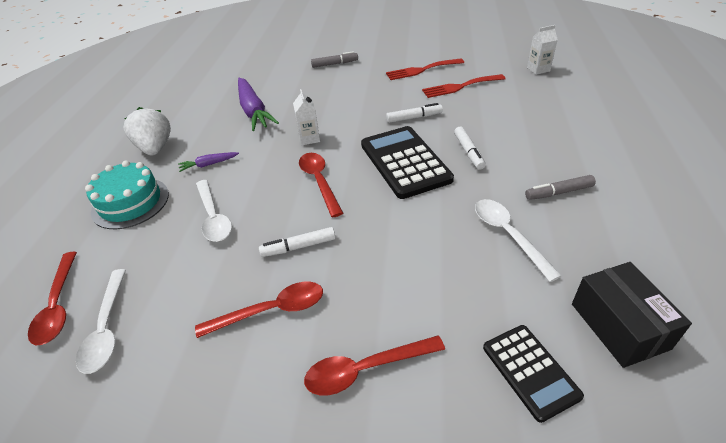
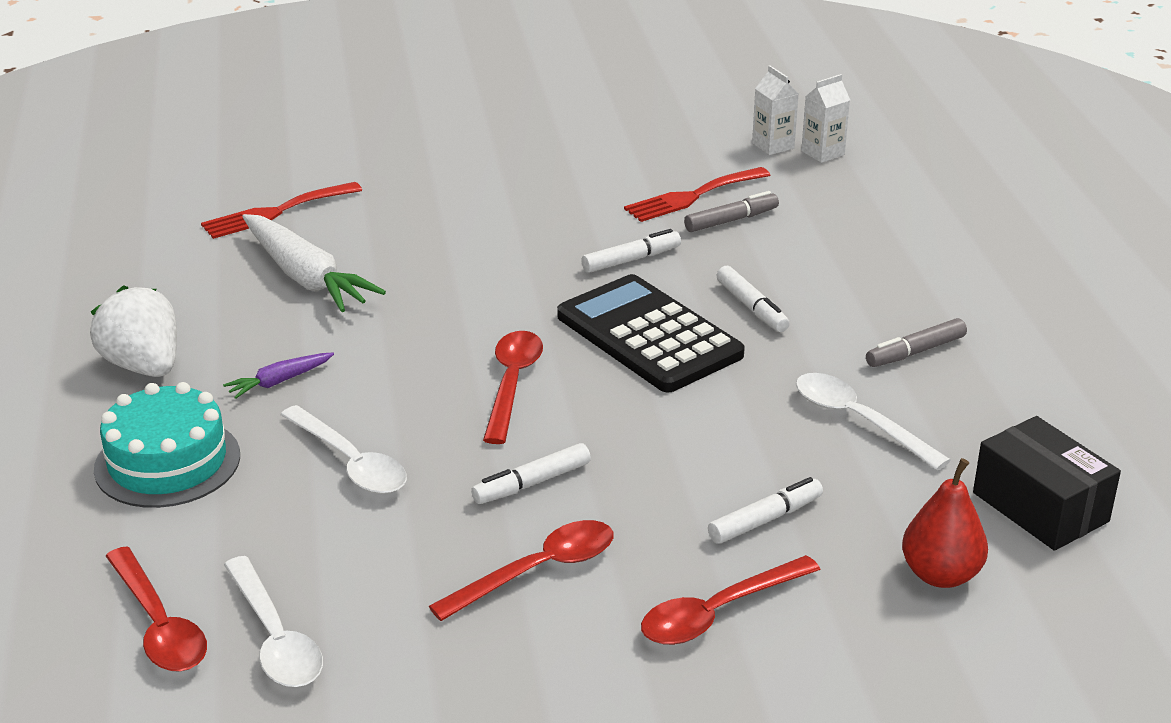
camera: 20 degrees left, 10 degrees down
(253, 111) = (306, 277): purple carrot -> white carrot
(309, 138) = (451, 315): white carton -> white carton (773, 146)
(319, 182) = (512, 384): red spoon -> red spoon turned 45 degrees clockwise
(335, 64) = (422, 171): grey marker -> grey marker (731, 220)
(421, 70) = (605, 170): red fork -> red fork (276, 212)
(424, 299) = (765, 520): none -> white marker
(530, 371) = (940, 575): black calculator -> red pear

